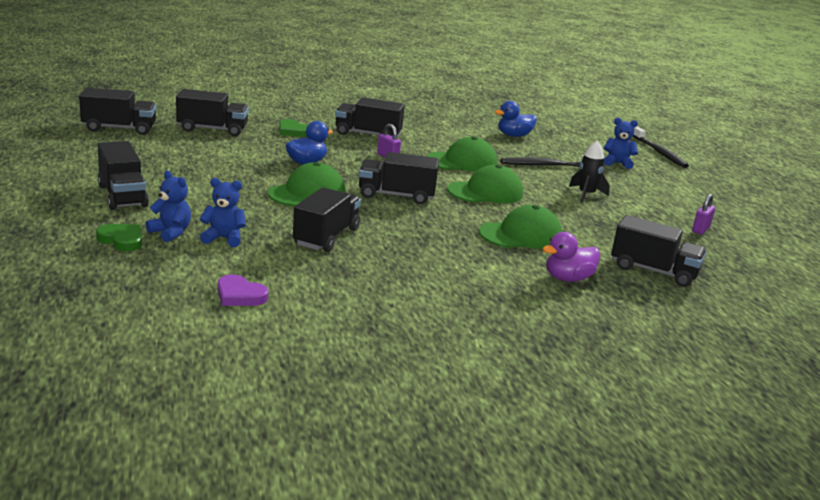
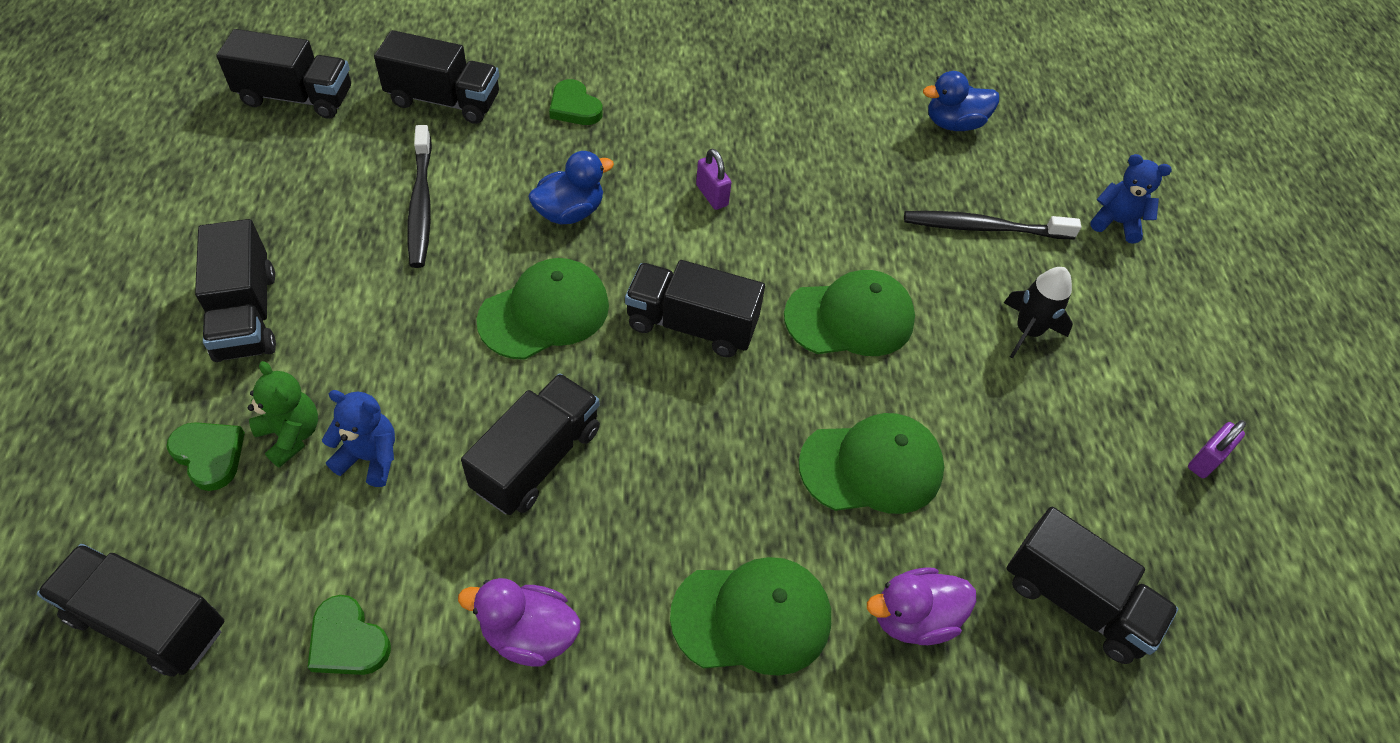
camera: 10 degrees right, 30 degrees up
(171, 233) = (291, 435): blue teddy bear -> green teddy bear
(240, 295) = (348, 641): purple heart -> green heart
(349, 290) = (529, 634): none -> purple duck
(368, 134) = (698, 118): black truck -> black truck (148, 622)
(462, 162) = (837, 213): green cap -> green cap (752, 617)
(659, 152) = (1205, 185): black toothbrush -> black toothbrush (421, 204)

